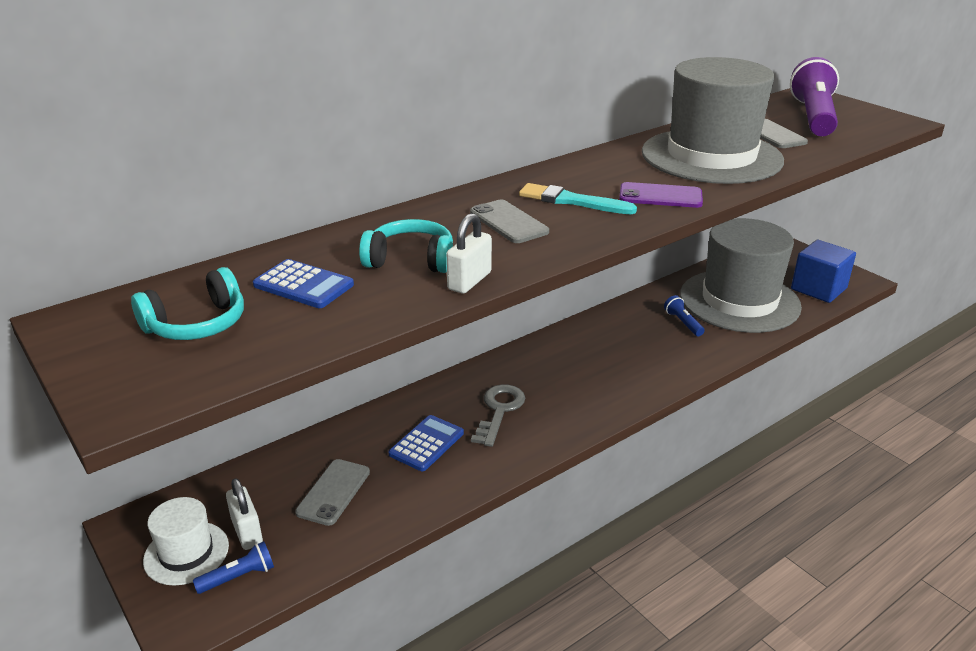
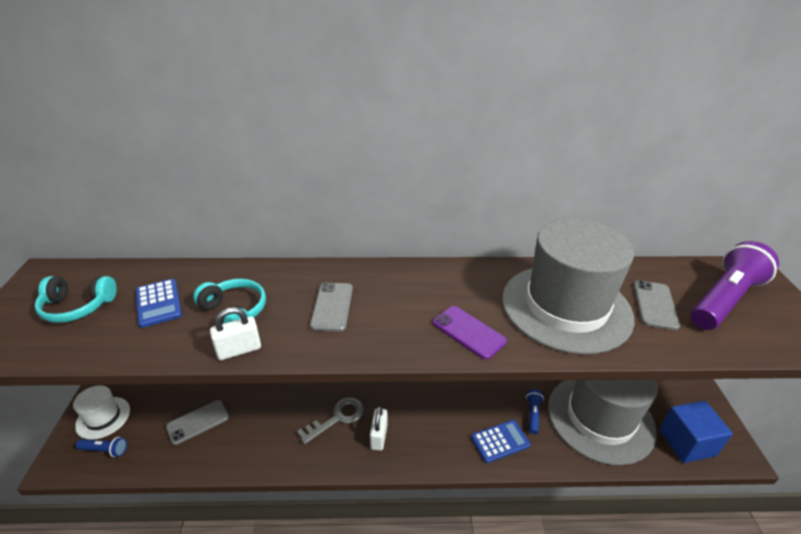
camera: 35 degrees right, 5 degrees up
(247, 532) = (137, 422): white padlock -> white padlock (379, 436)
(426, 443) = (274, 418): blue calculator -> blue calculator (500, 441)
(572, 201) = (398, 306): turquoise brush -> none

